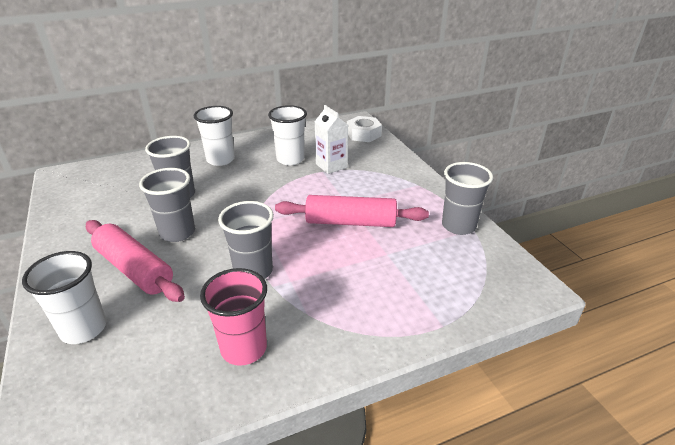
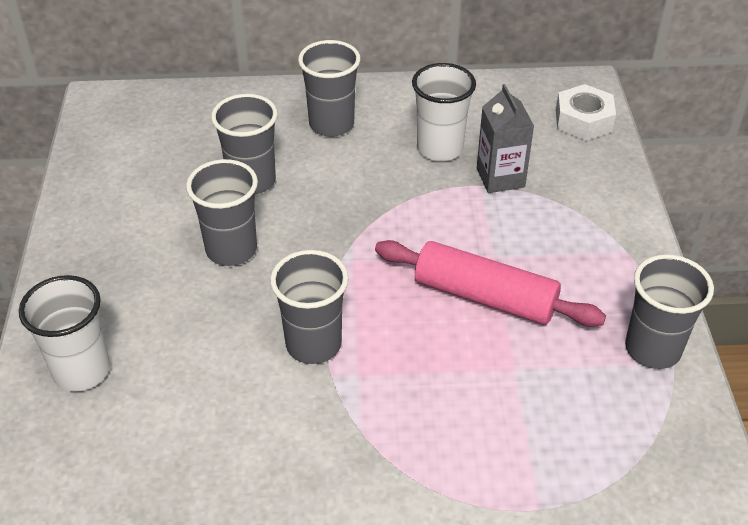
camera: 20 degrees right, 10 degrees up
(134, 269) = (161, 297): pink rolling pin -> none
(220, 160) = (331, 124): white cup -> grey cup
(244, 348) = (263, 459): pink cup -> none
(331, 166) = (500, 177): white carton -> grey carton

